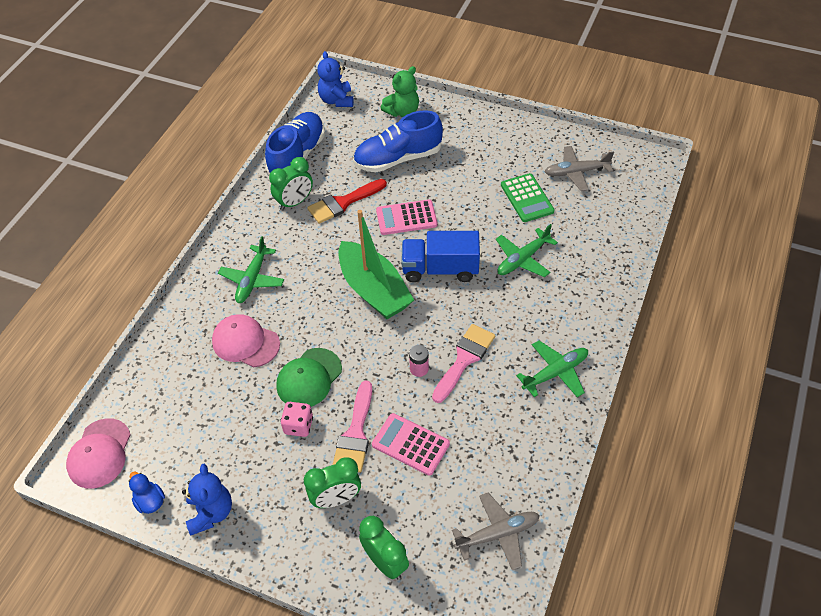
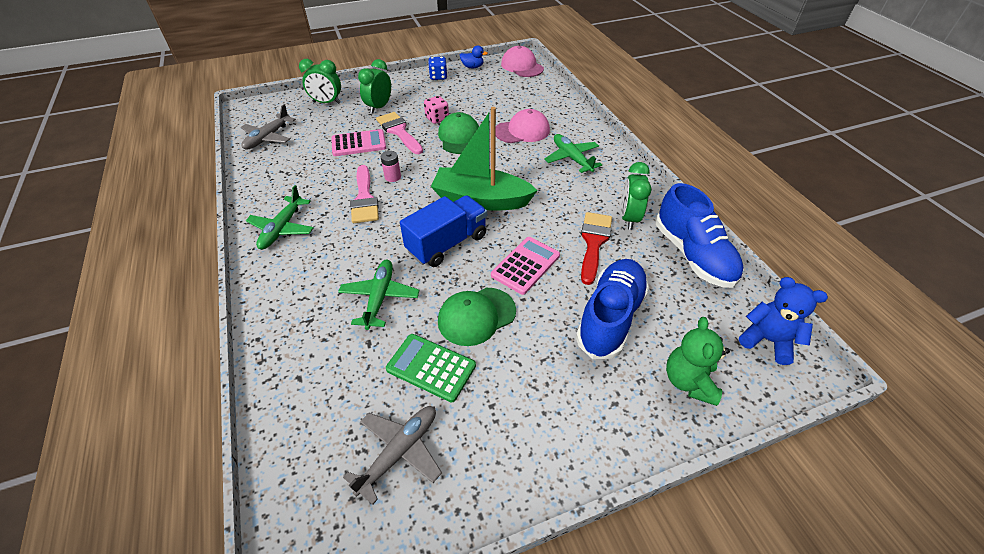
camera: 135 degrees right, 5 degrees down
(211, 512) = (438, 77): blue teddy bear -> blue dice
(473, 208) = (476, 316): none -> green cap

